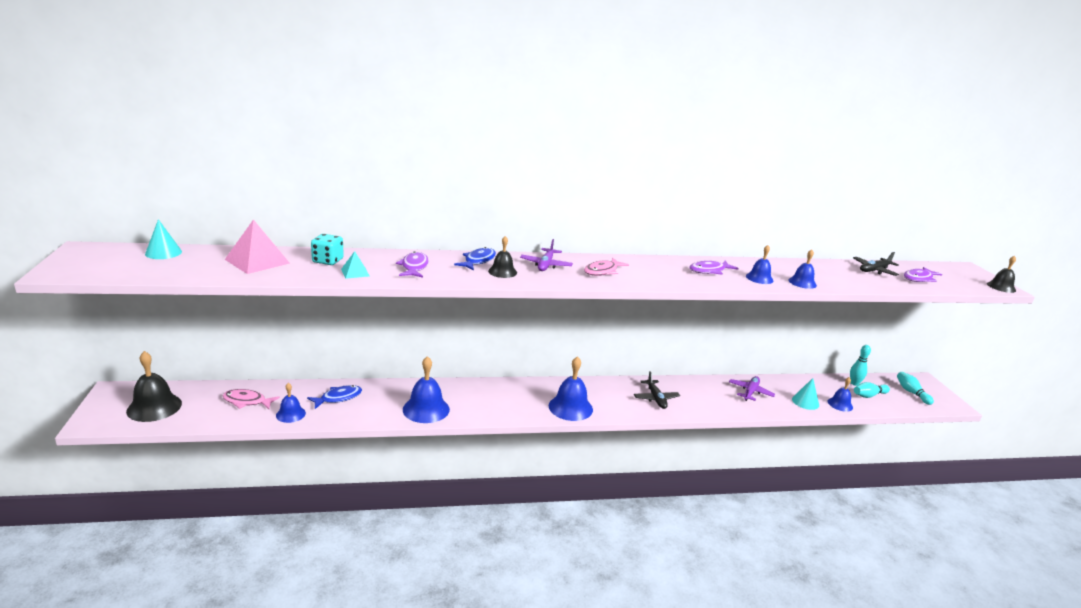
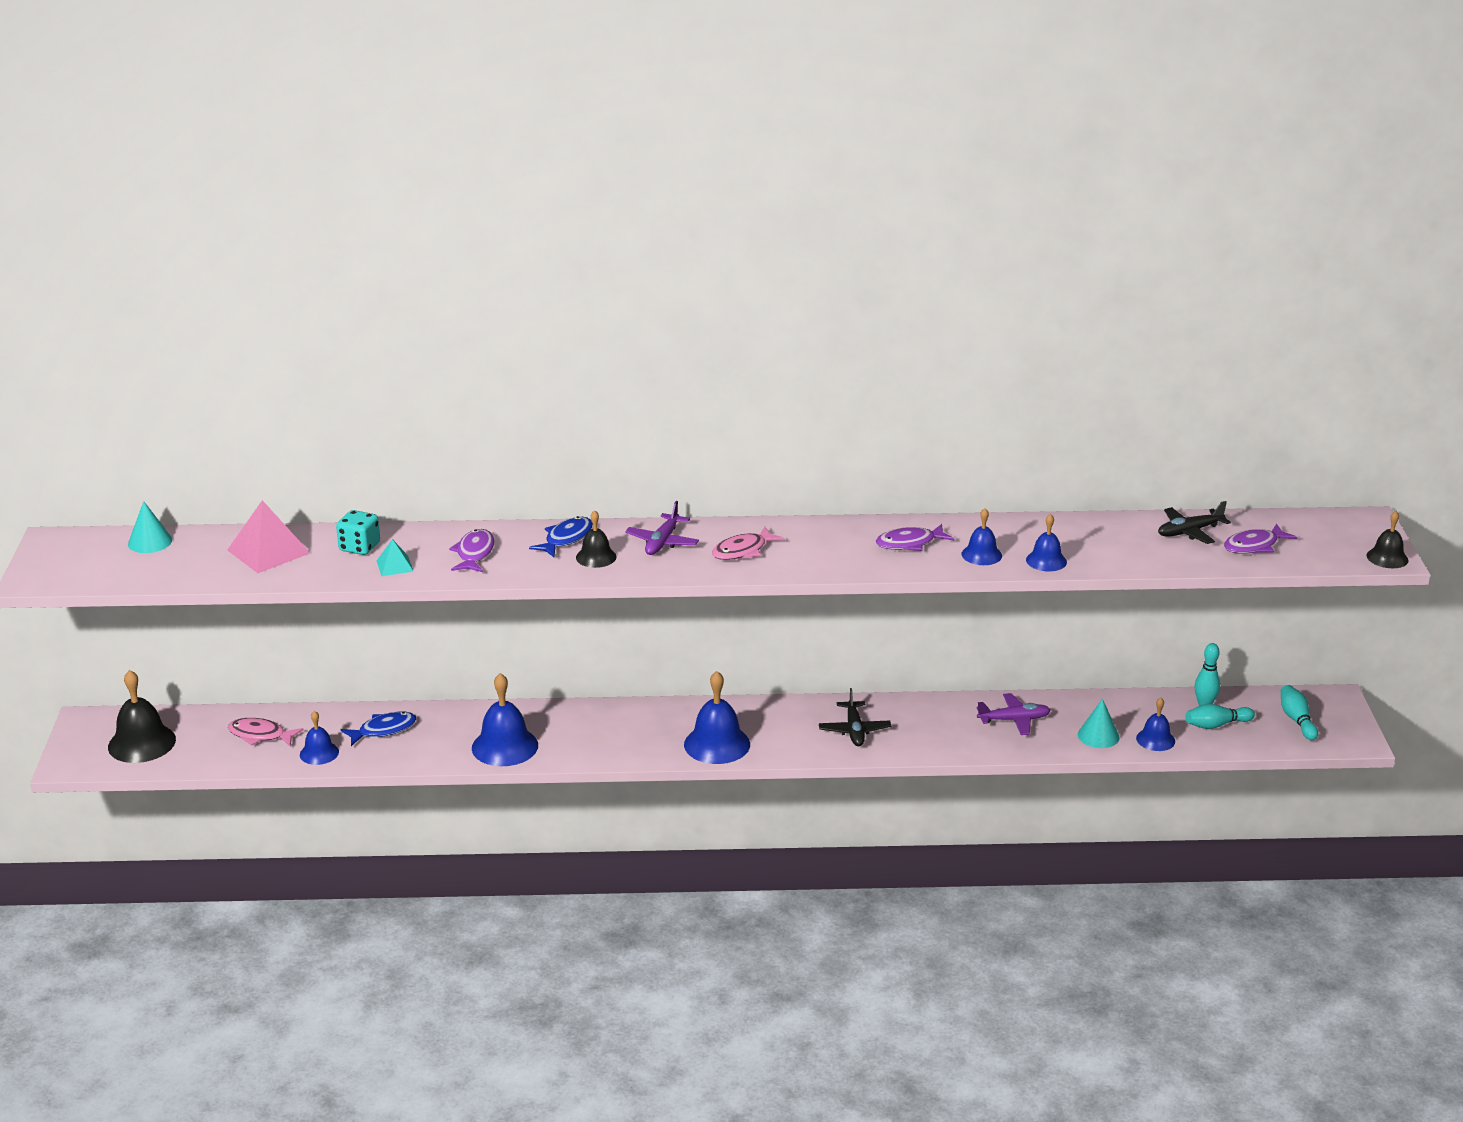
camera: 10 degrees right, 5 degrees up
(750, 392) = (1014, 720): purple plane -> purple plane turned 45 degrees clockwise

